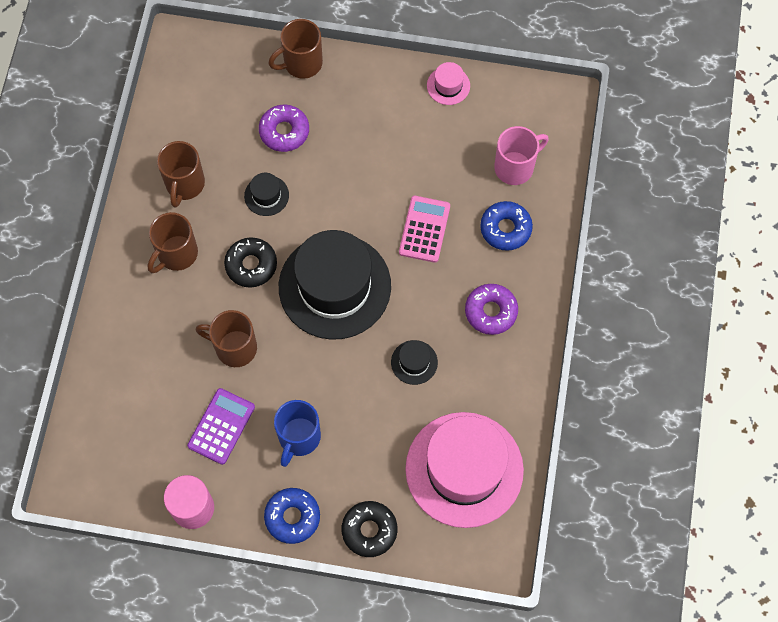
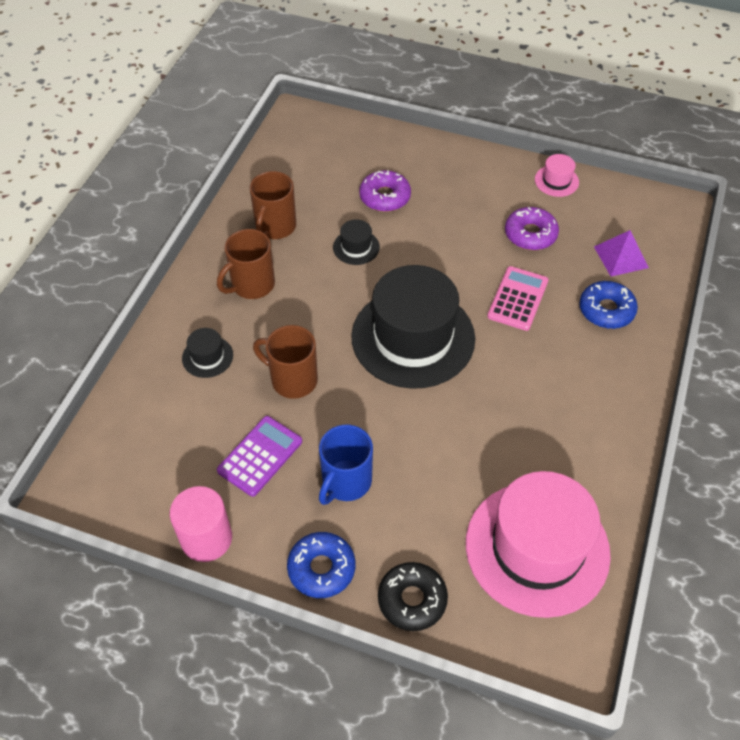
camera: 10 degrees right, 15 degrees down
(251, 265) = (327, 305): black donut -> none
(301, 63) = (412, 146): brown mug -> none
(414, 362) = (490, 424): black hat -> black hat (207, 357)
(491, 311) = (583, 386): purple donut -> purple donut (530, 234)
(515, 167) = (621, 257): pink mug -> purple pyramid

